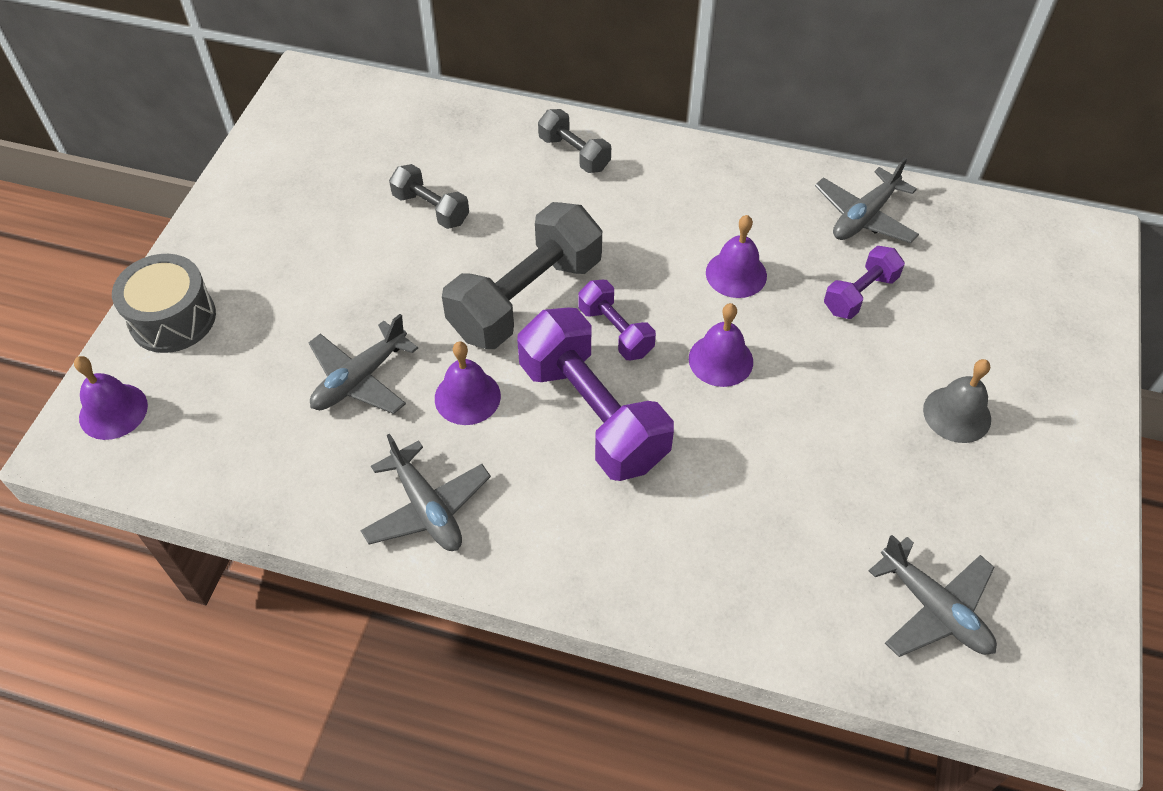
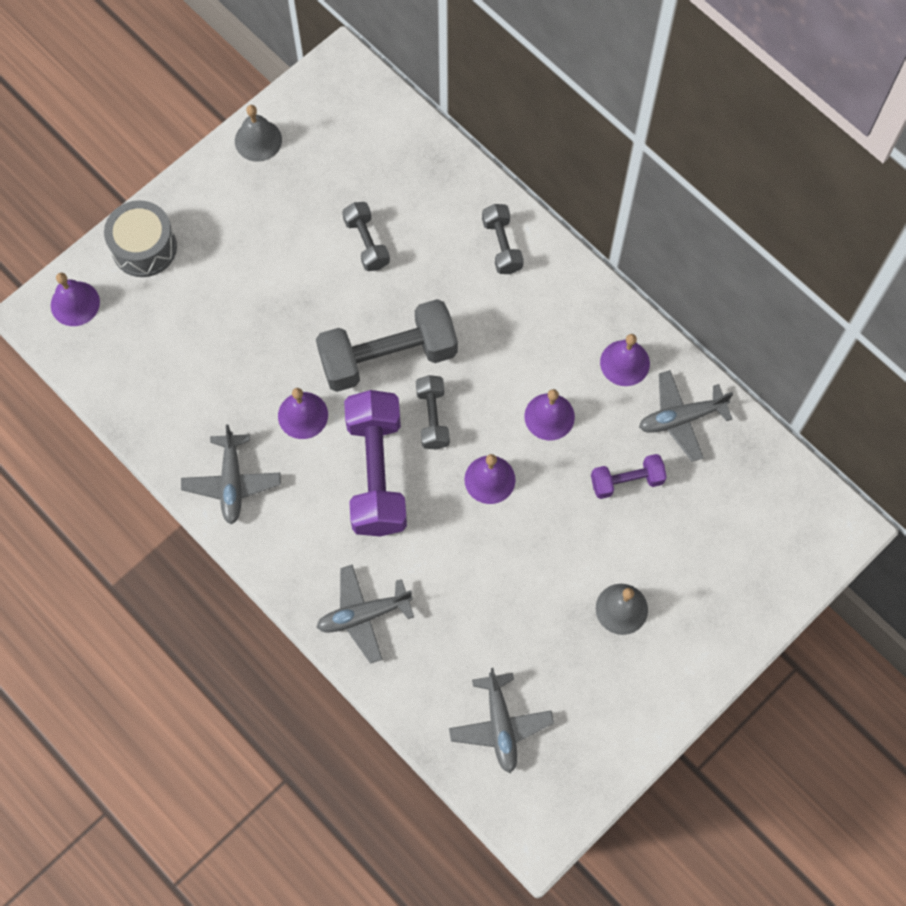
camera: 30 degrees right, 15 degrees up
(252, 171) = (258, 140): none -> grey bell
(360, 379) = (241, 363): grey plane -> grey plane (363, 615)
(615, 331) = (432, 417): purple dumbbell -> grey dumbbell
(771, 196) = (624, 363): none -> purple bell

